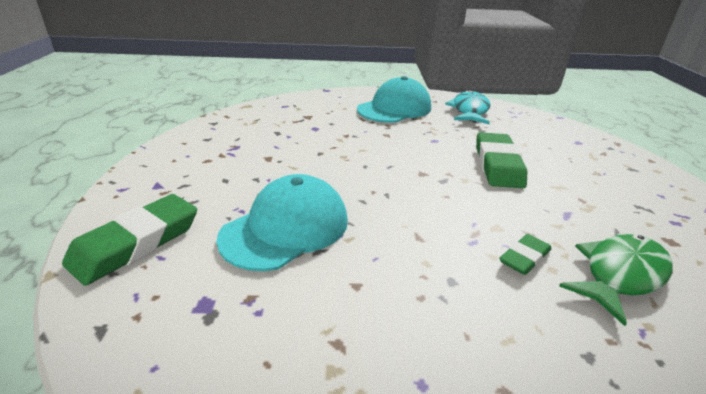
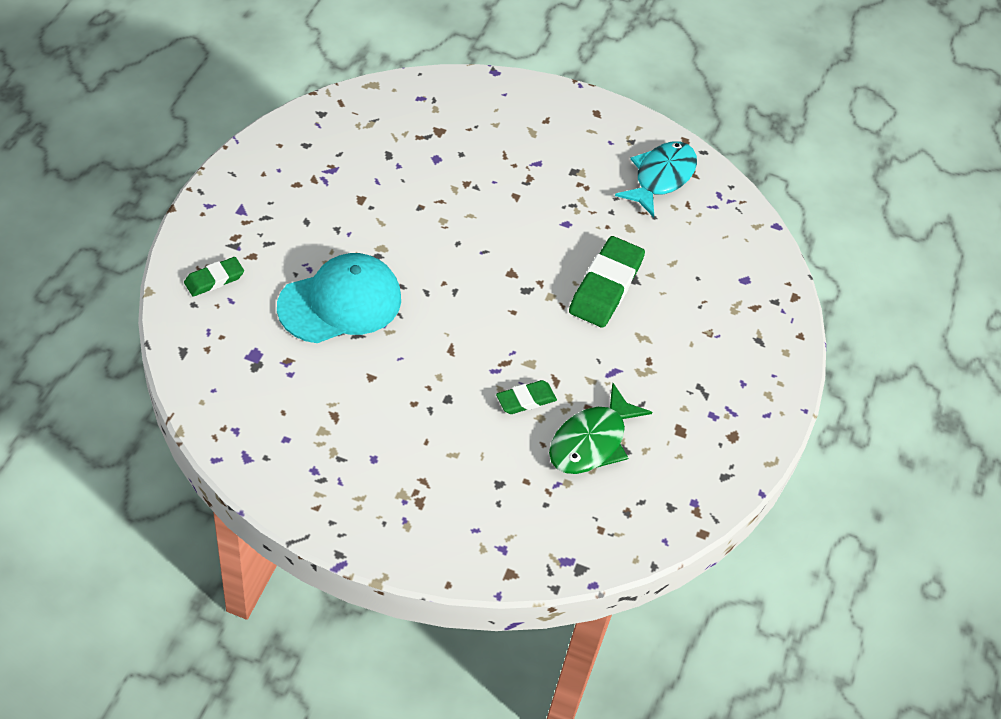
camera: 15 degrees right, 20 degrees up
(136, 243) = (214, 279): green eraser -> green eraser, size x0.55
(394, 108) = (561, 144): turquoise cap -> none
(620, 275) = (591, 441): green fish -> green fish turned 150 degrees clockwise

